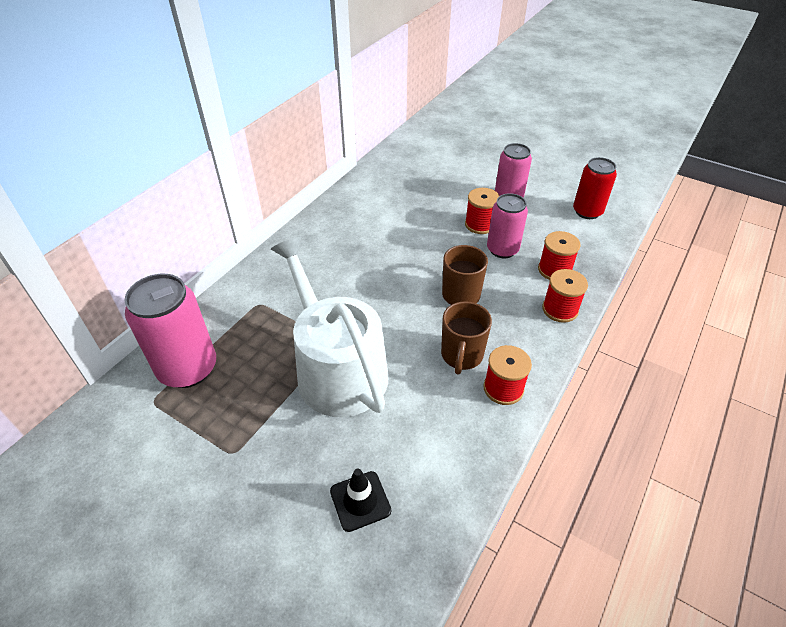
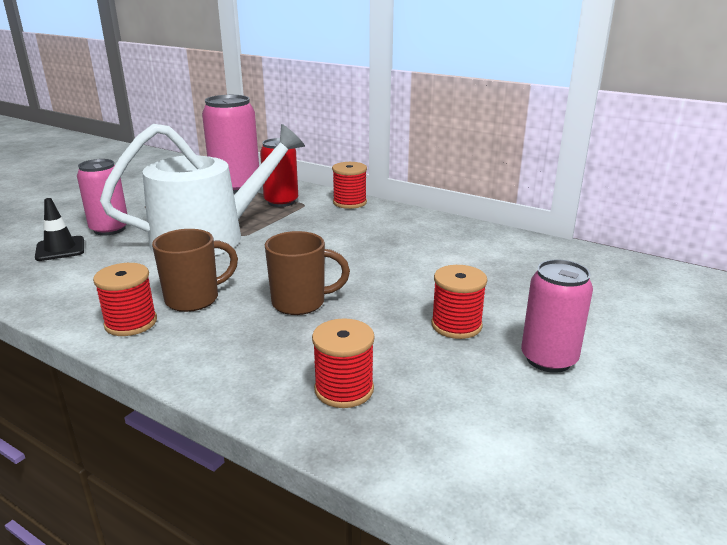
camera: 90 degrees right, 20 degrees down
(461, 356) = (194, 299): brown mug -> brown mug turned 135 degrees clockwise
(502, 249) = (395, 341): pink can -> pink can (109, 229)
(560, 309) = (250, 383): red spool -> red spool (349, 202)
(587, 211) = (537, 461): red can -> red can (281, 202)

